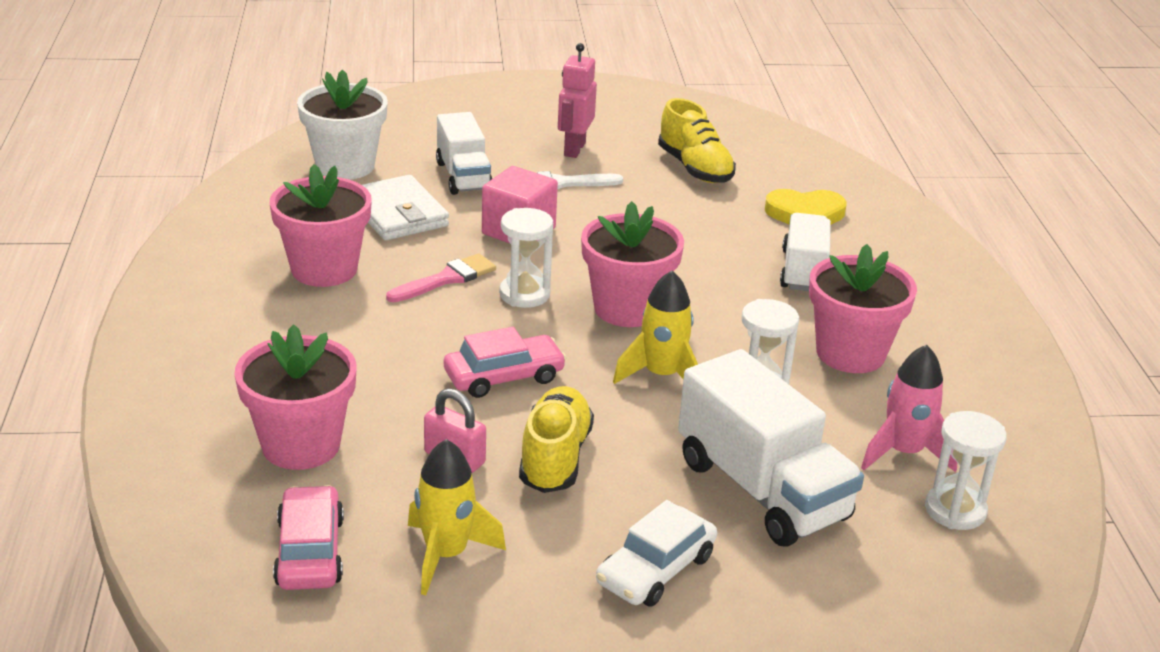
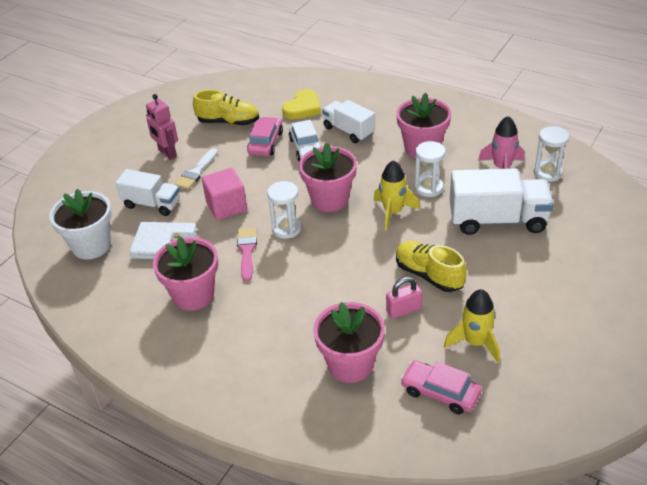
camera: 50 degrees left, 10 degrees up
(504, 377) = (351, 265): pink car -> pink car (265, 143)
(655, 569) = (529, 277): white car -> white car (306, 148)

